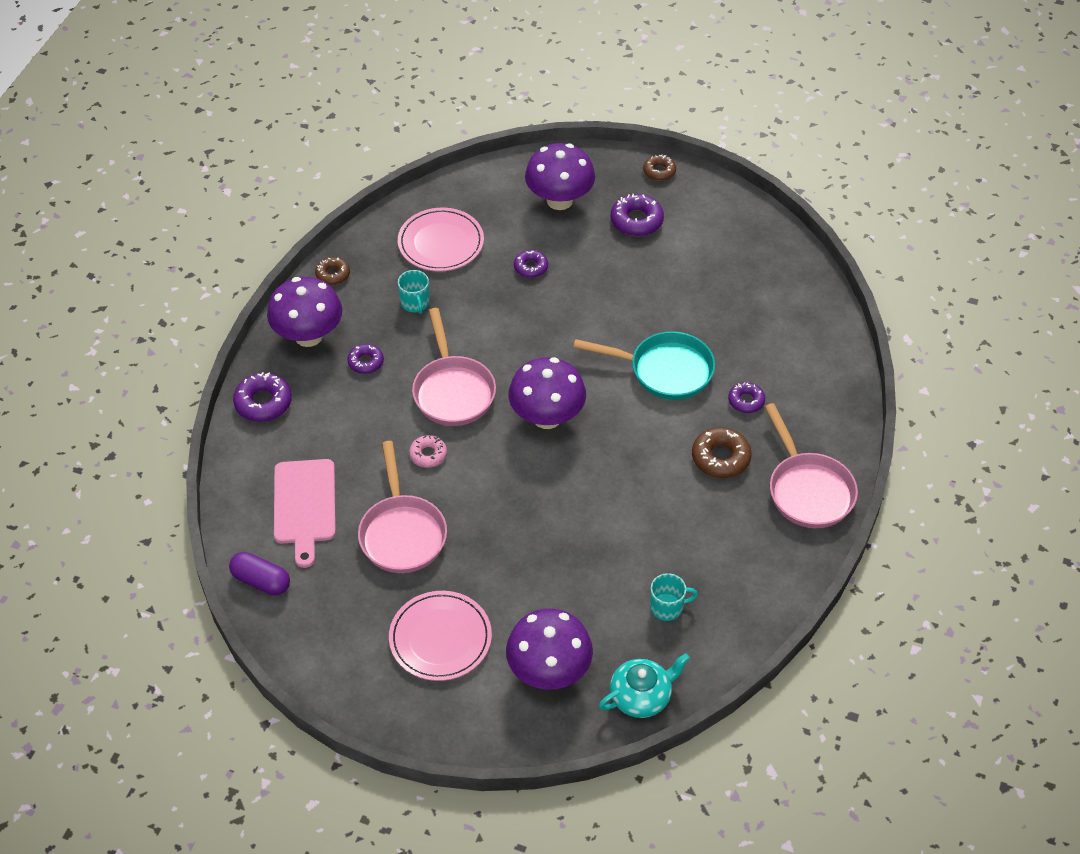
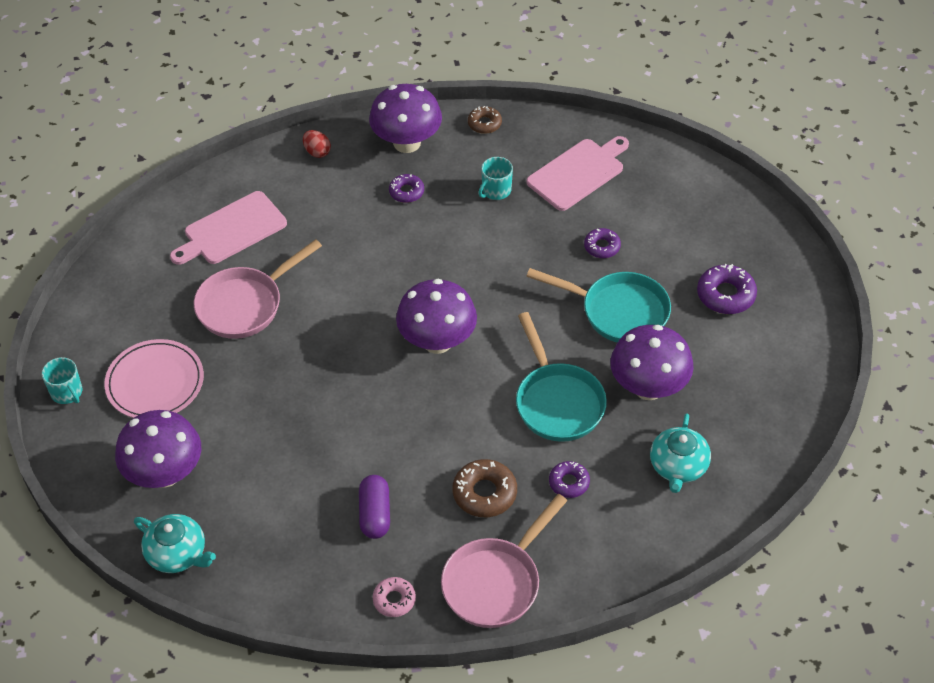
camera: 60 degrees right, 0 degrees up
(261, 581) = (142, 242): purple capsule -> purple capsule (375, 514)
(263, 402) = (317, 152): purple donut -> red egg
(428, 454) = (338, 281): pink donut -> pink donut (394, 600)
(441, 243) = (578, 173): pink plate -> pink cutting board
(453, 391) = (418, 263): pink pan -> none
(559, 200) = (701, 228): purple mushroom -> purple mushroom (648, 387)
(604, 290) = (618, 311): none -> turquoise pan
(659, 171) = (805, 282): brown donut -> none
(667, 607) = (285, 529): turquoise mug -> turquoise mug (67, 392)
(775, 330) = (678, 466): none -> turquoise teapot

